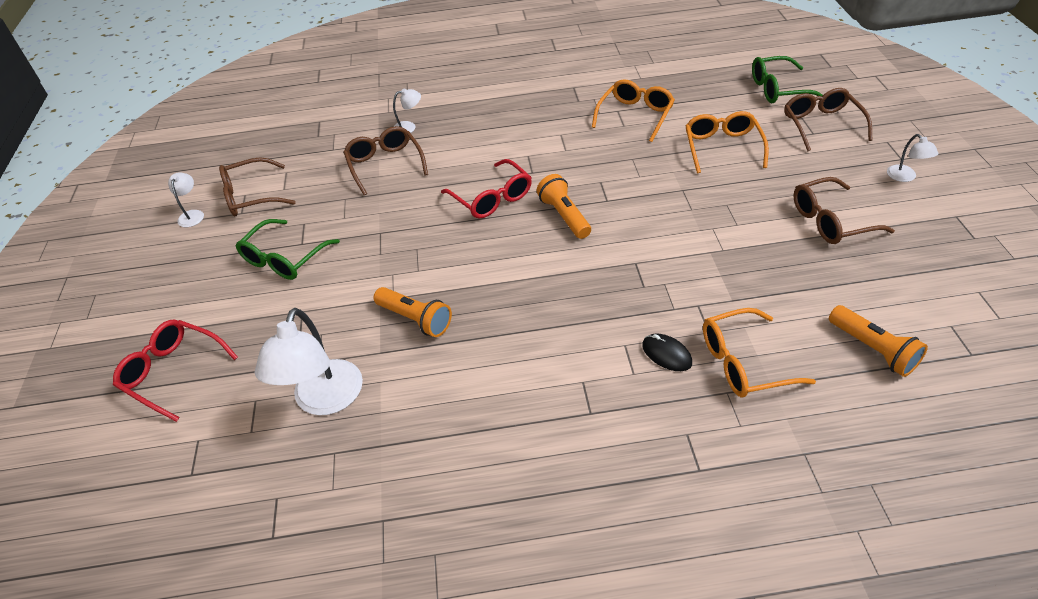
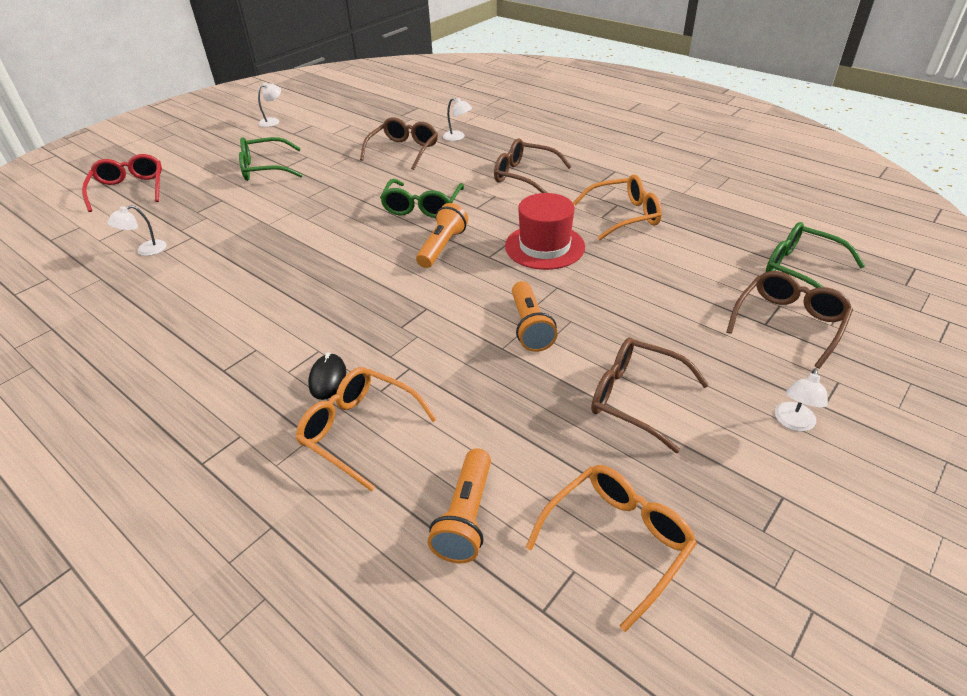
camera: 45 degrees right, 5 degrees down
(251, 196) = (312, 128): brown glasses -> brown glasses (524, 176)
(324, 400) = (145, 250): white lamp -> white lamp, size x0.48
(415, 319) = (254, 243): orange flashlight -> orange flashlight (530, 327)
(492, 198) = (422, 207): red glasses -> green glasses
(627, 169) = (544, 246): none -> red hat
(722, 147) = (651, 280): orange glasses -> orange glasses (617, 541)

